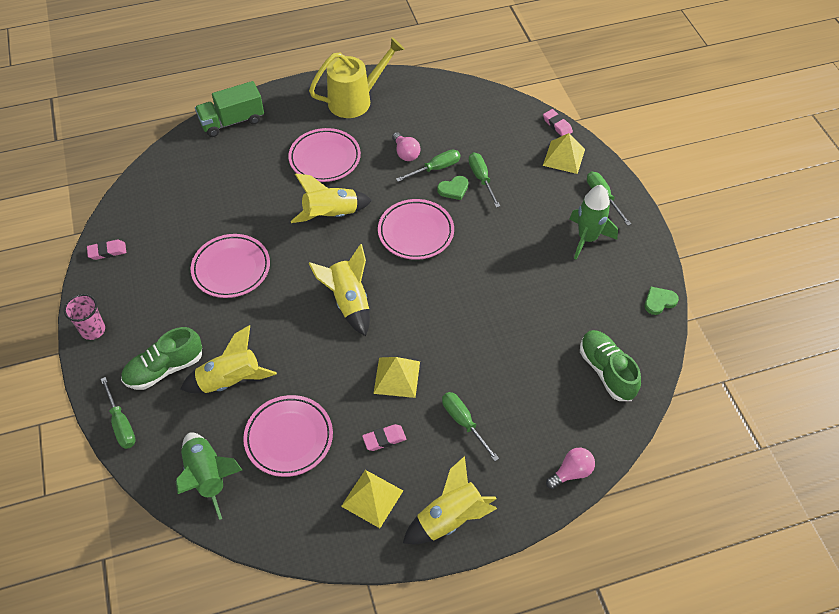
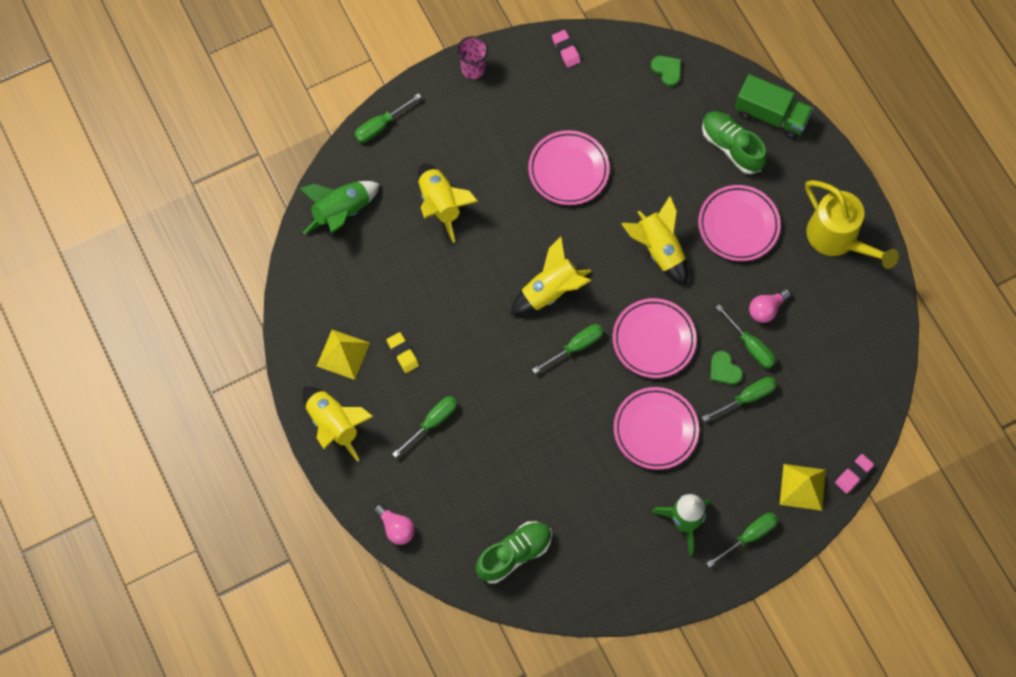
camera: 80 degrees right, 15 degrees up
(165, 369) = (443, 144): green shoe -> green shoe (731, 147)
(232, 121) = (771, 115): green truck -> green truck turned 150 degrees clockwise
(289, 438) = (390, 270): pink plate -> pink plate (655, 429)
(384, 439) = (403, 353): pink eraser -> yellow eraser
(396, 377) = (471, 352): yellow pyramid -> none
(409, 290) = (575, 347): none -> green screwdriver
(659, 301) = (612, 605): green heart -> green heart (667, 70)

